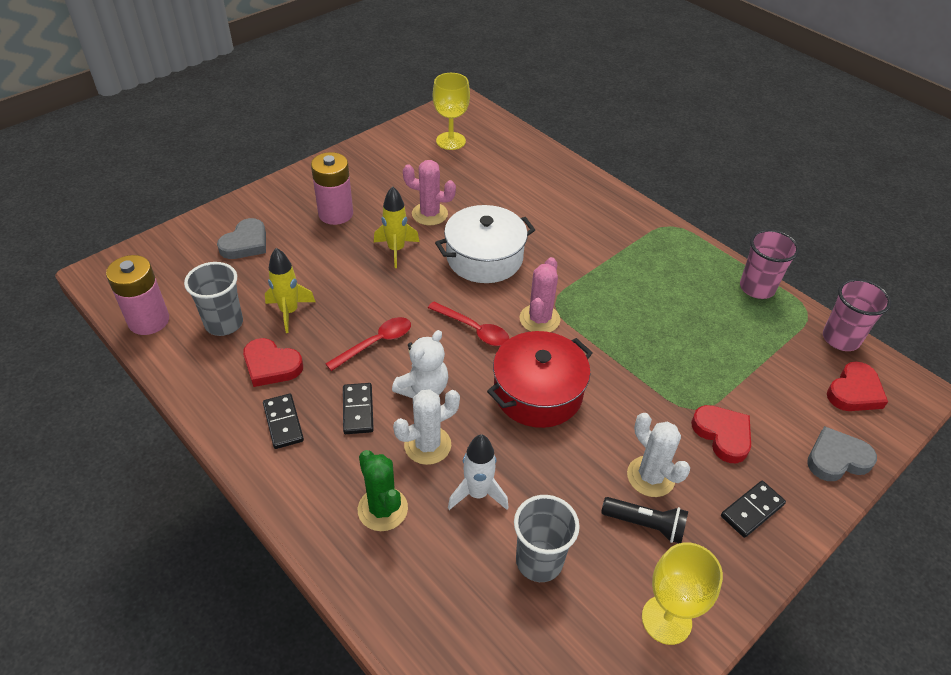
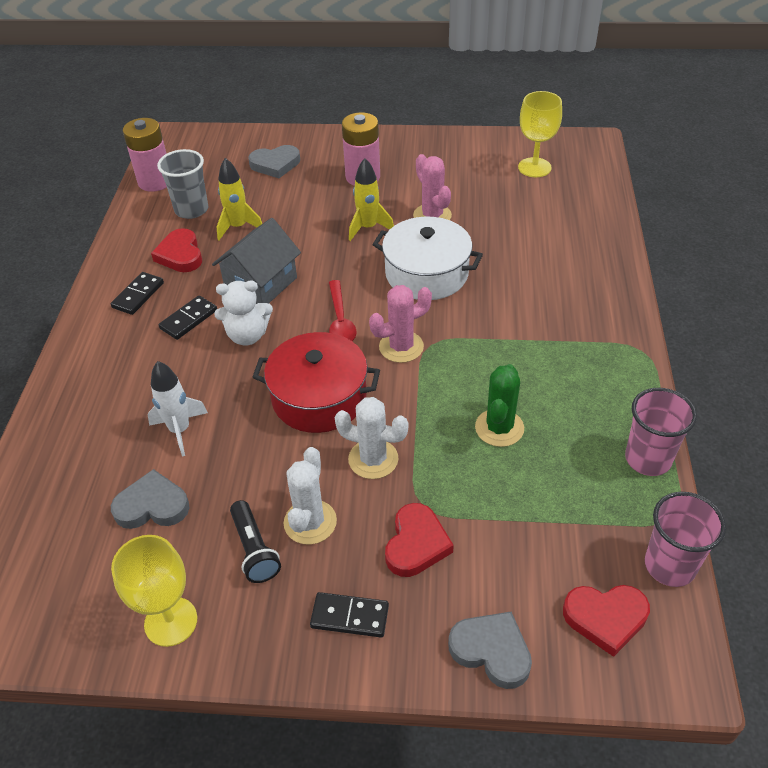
camera: 50 degrees right, 0 degrees up
(376, 343) = (261, 284): red spoon -> grey house
(382, 509) = (115, 392): green cactus -> green cactus (499, 428)
(427, 445) = (196, 374): white cactus -> white cactus (373, 459)
(539, 561) = (152, 505): grey cup -> grey heart

